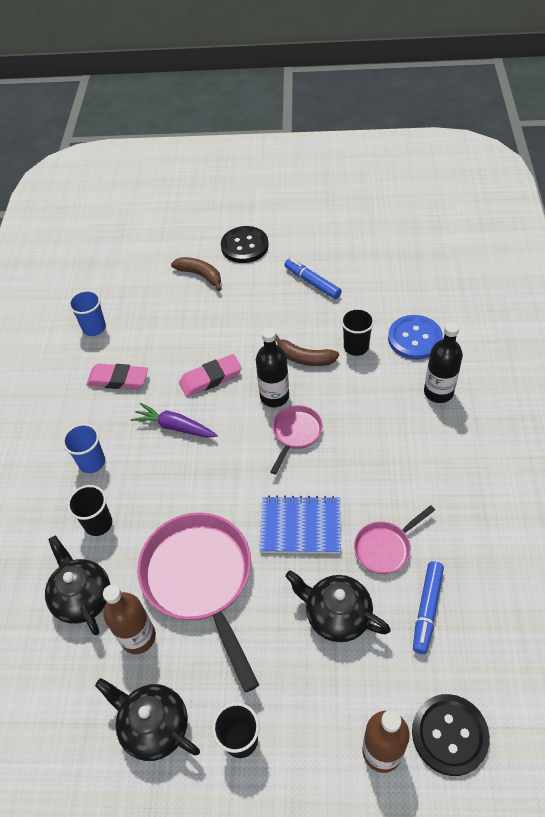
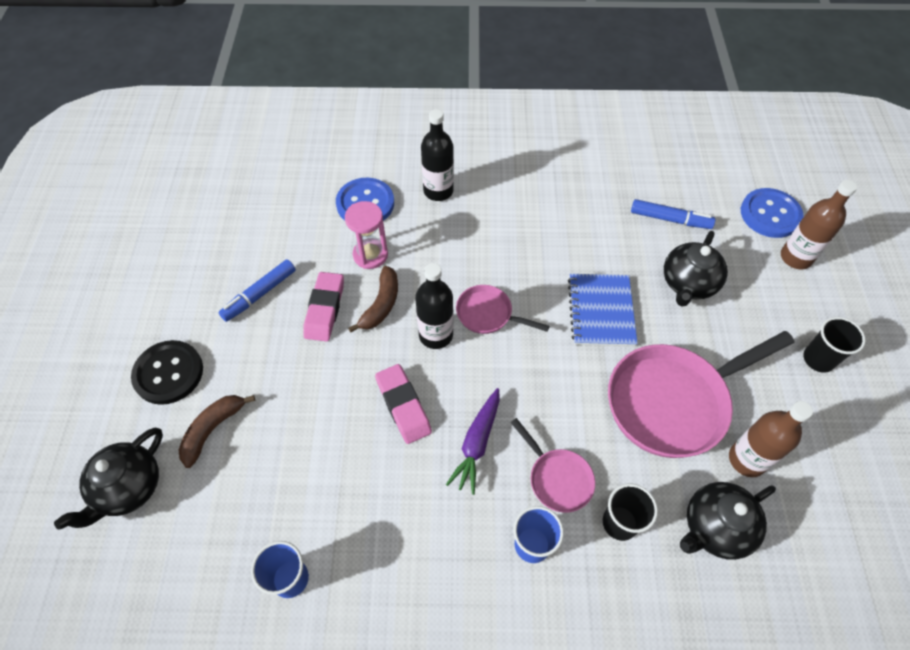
camera: 95 degrees left, 5 degrees up
(118, 379) = (395, 527): pink eraser -> pink eraser (325, 309)
(154, 726) = (829, 434): black teapot -> black teapot (128, 488)
(356, 347) = (370, 255): black cup -> pink hourglass
(385, 547) = (615, 244): pink pan -> pink pan (557, 478)
(449, 735) = (770, 214): black button -> blue button

